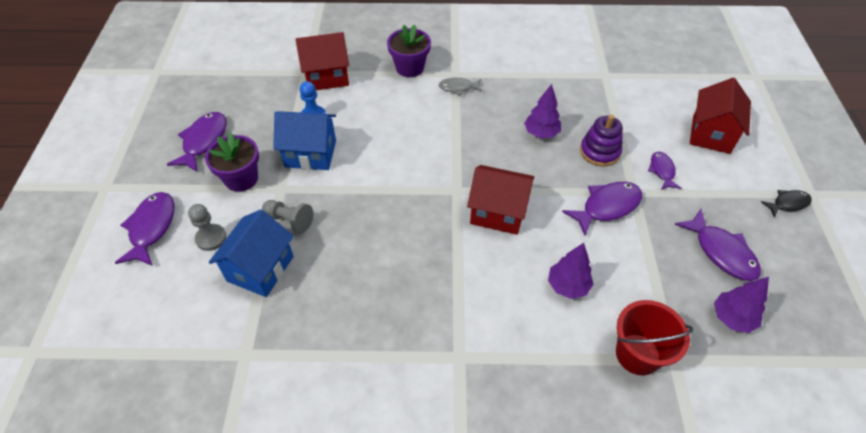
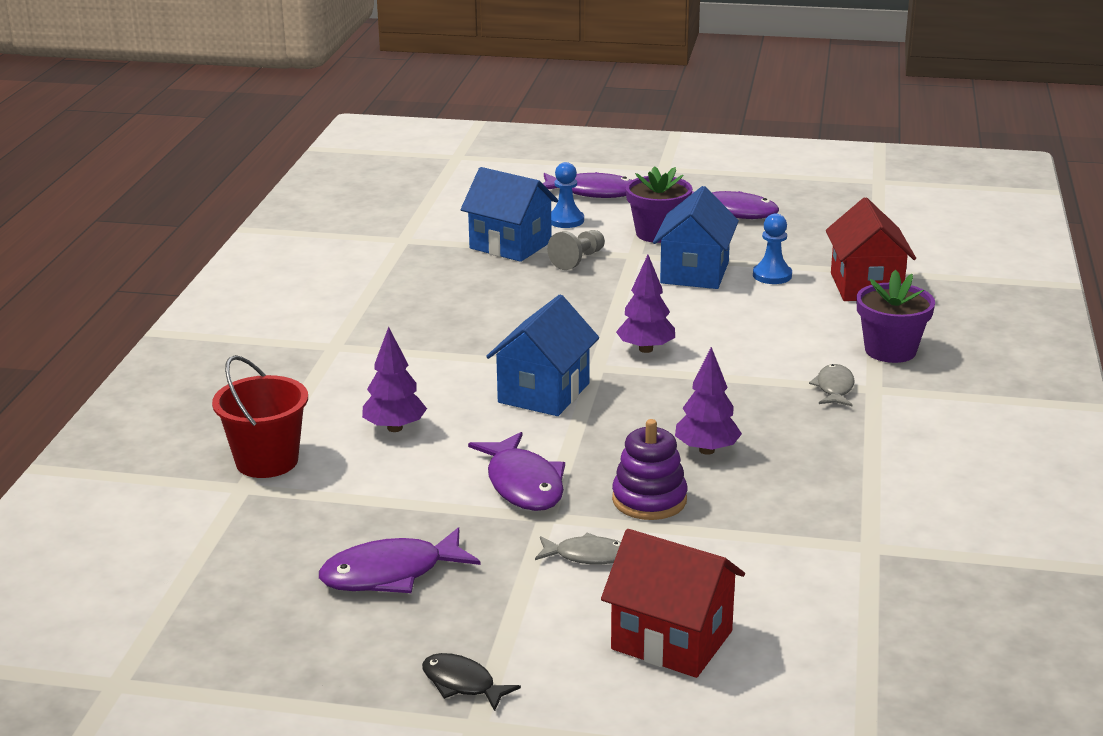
camera: 100 degrees right, 25 degrees down
(211, 238) = (566, 220): grey pawn -> blue pawn
(498, 212) = (544, 393): red house -> blue house
(662, 171) = (587, 556): purple fish -> grey fish
(732, 318) = (273, 551): purple tree -> purple tree (645, 349)
(788, 204) = (462, 684): black fish -> black fish turned 135 degrees clockwise

